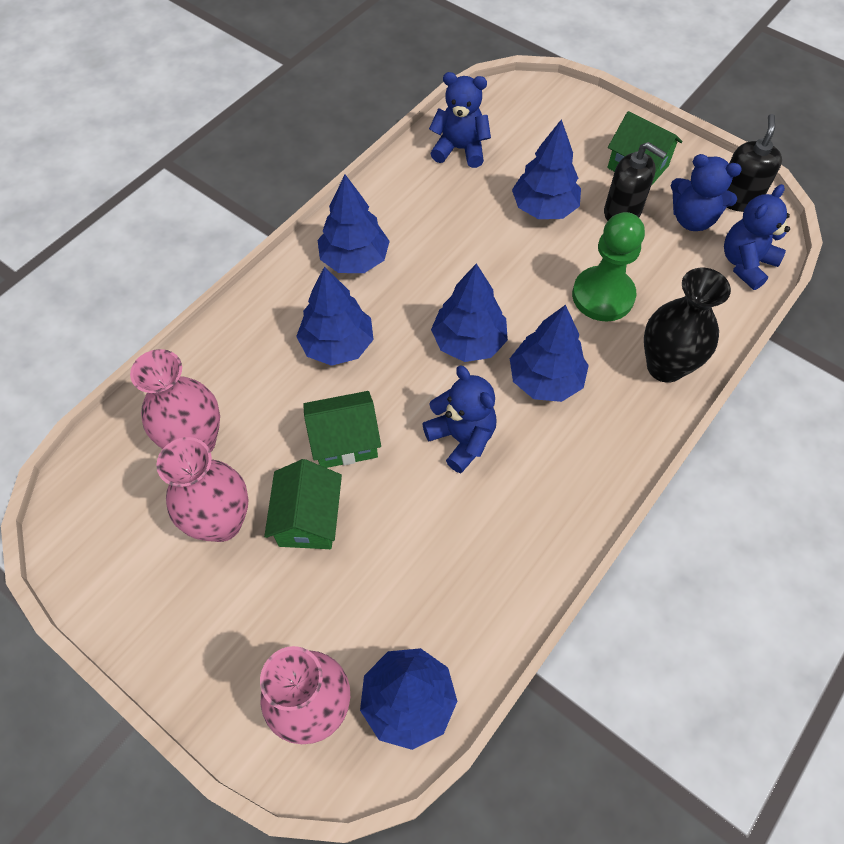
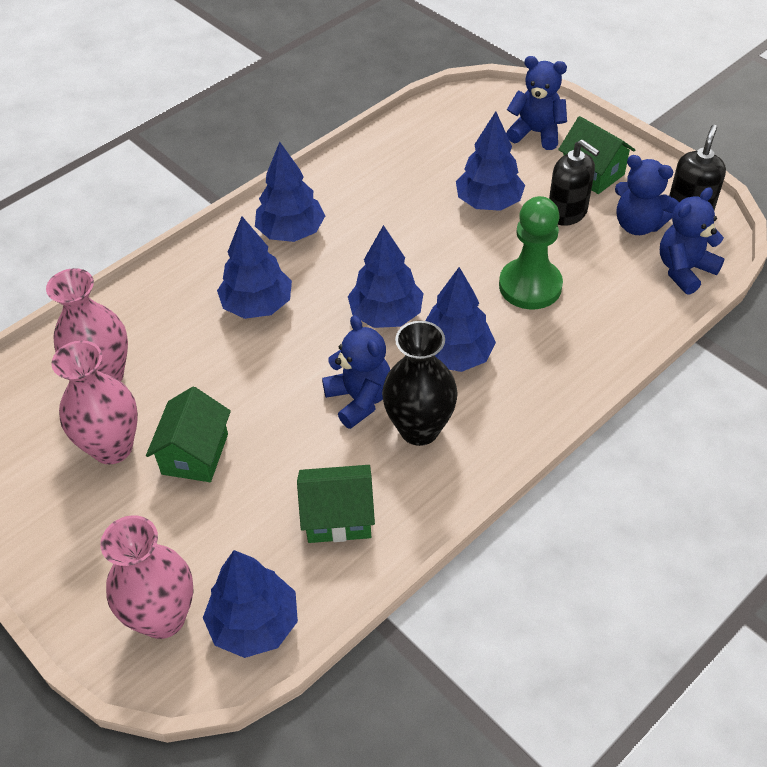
camera: 10 degrees right, 10 degrees down
(345, 441) = (245, 390): green house -> green house (338, 517)
(460, 149) = (416, 144): blue teddy bear -> blue teddy bear (536, 133)
(665, 366) = (579, 355): black vase -> black vase (419, 429)

